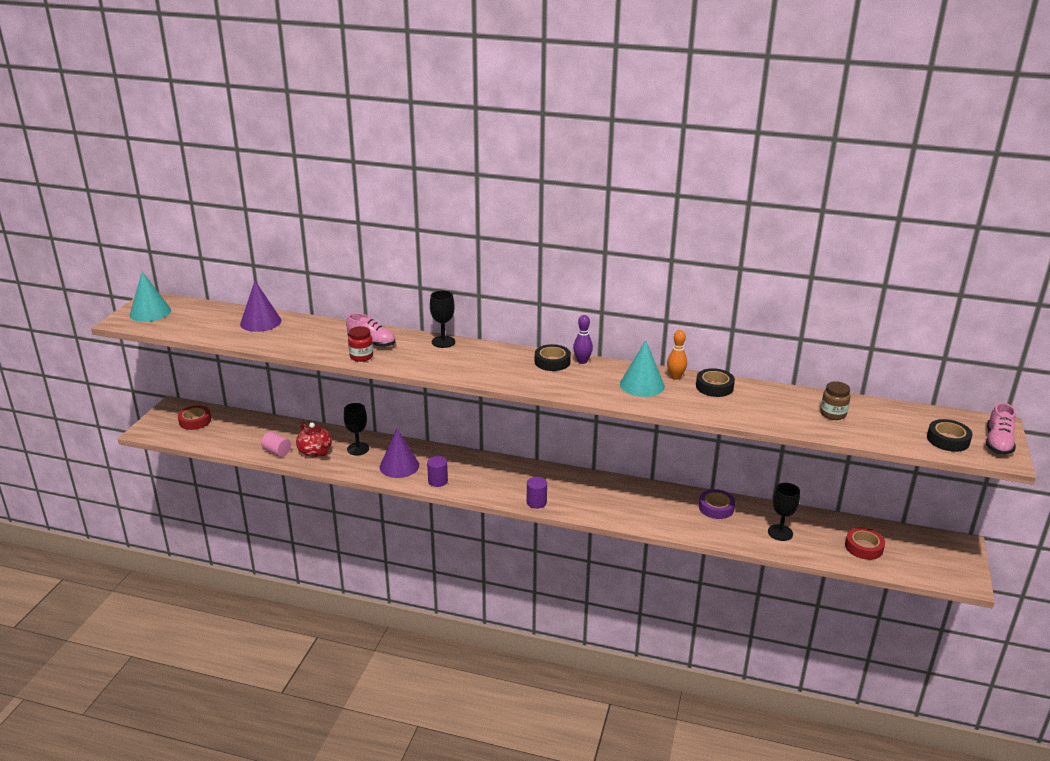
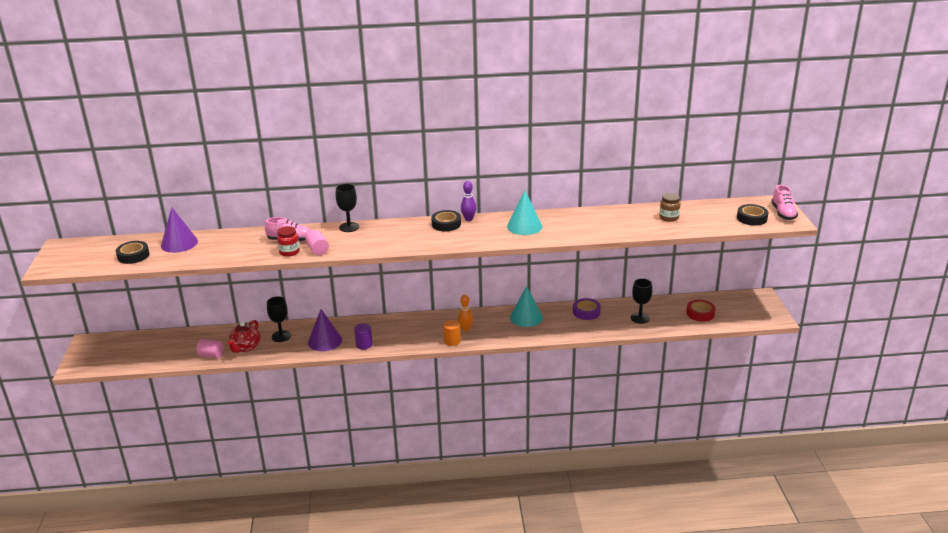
camera: 20 degrees left, 0 degrees up
(150, 312) = (68, 256): turquoise cone -> turquoise cone (526, 317)
(195, 421) = (118, 348): red tape -> none
(315, 452) = (245, 347): red teapot -> red teapot turned 75 degrees clockwise
(392, 361) = (318, 250): none -> pink cylinder
(536, 502) = (452, 341): purple cylinder -> orange cylinder
(675, 377) = (545, 216): orange bowling pin -> orange bowling pin (465, 329)
(714, 387) = (577, 217): black tape -> black tape (133, 256)

